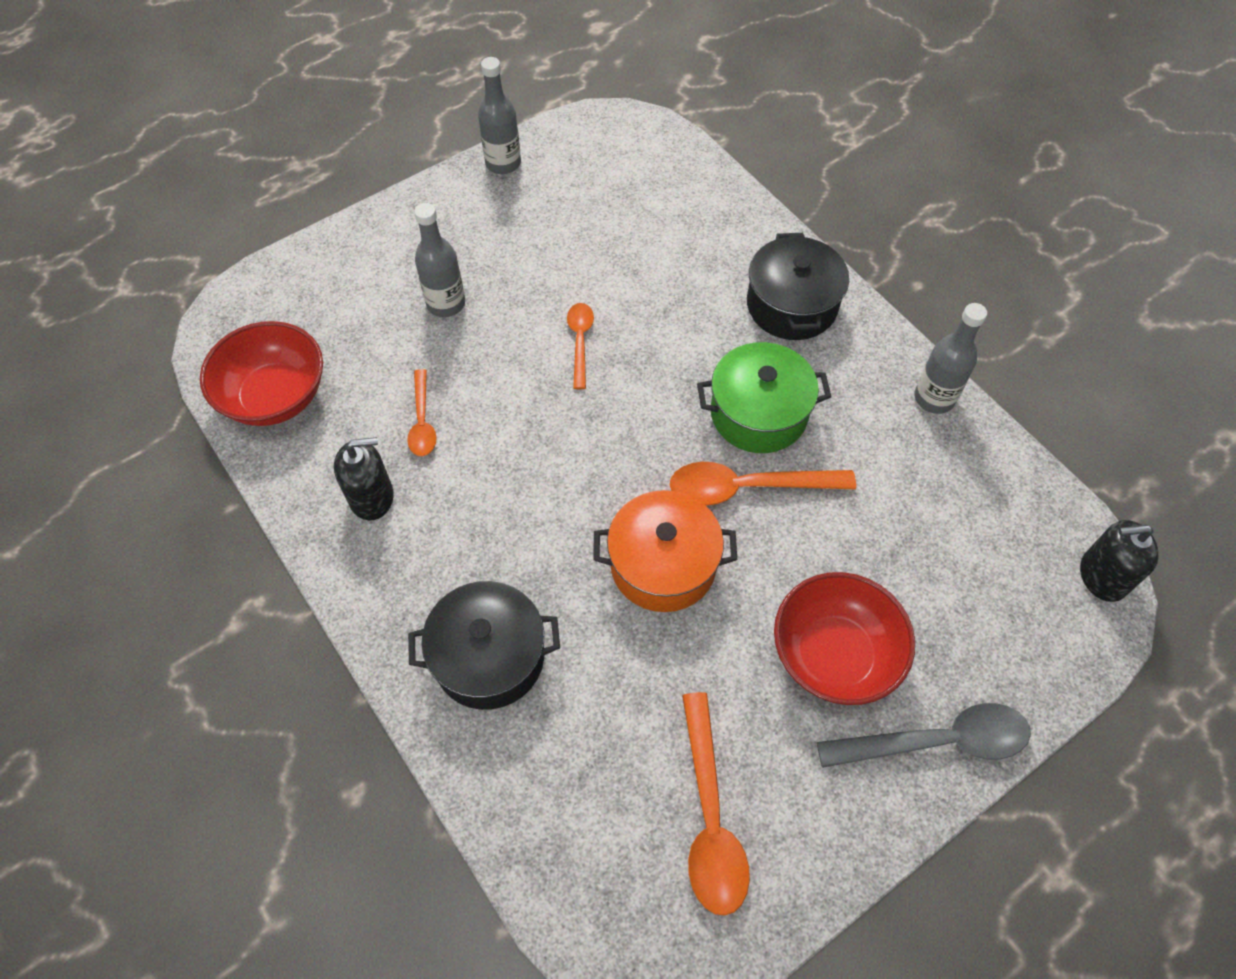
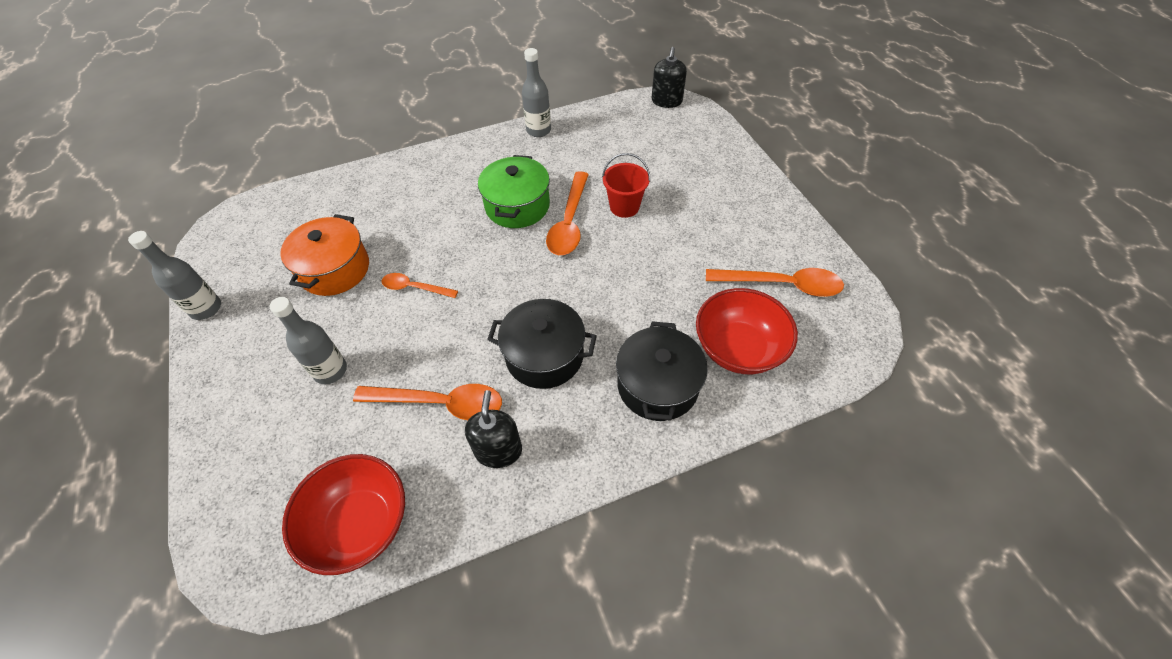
camera: 75 degrees left, 5 degrees down
(422, 421) = (440, 403): orange spoon -> orange spoon, size x1.68
(663, 565) = (612, 275): orange pot -> orange pot (334, 269)
(791, 305) = (442, 173): black pot -> black pot (544, 355)
(805, 556) = (624, 207): none -> red bucket
(834, 655) = (690, 209): red bowl -> red bowl (738, 348)
(937, 741) = (747, 181): grey spoon -> none

